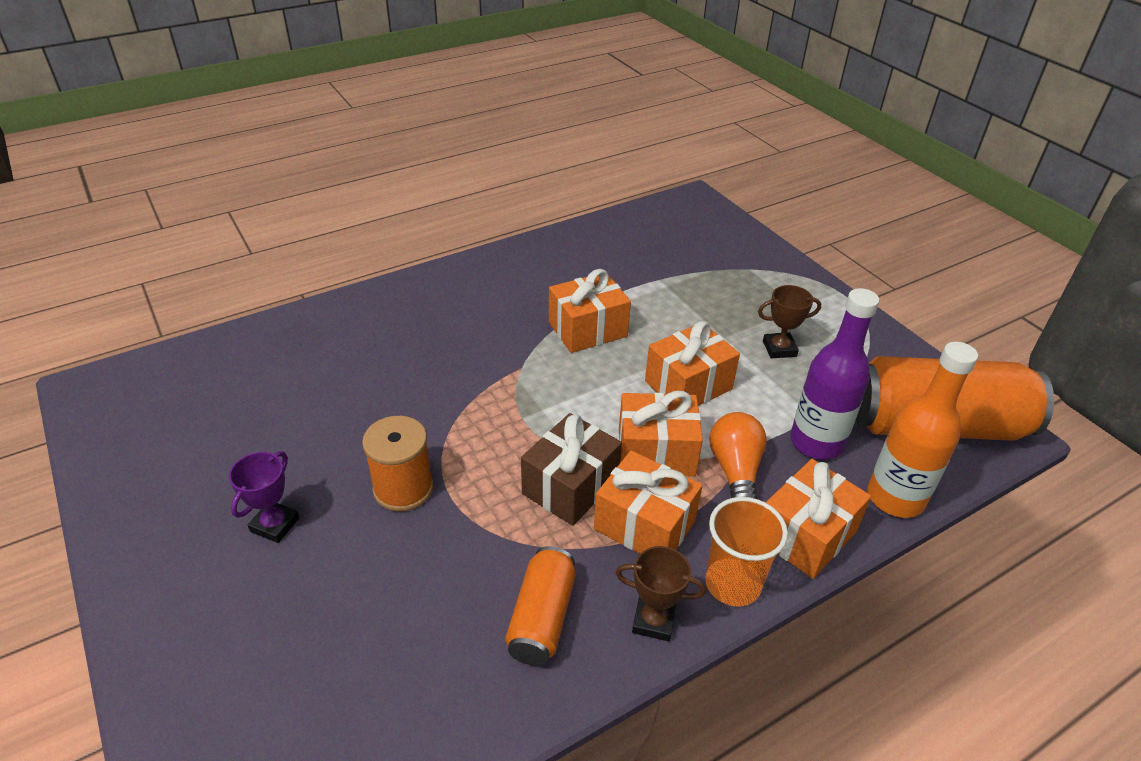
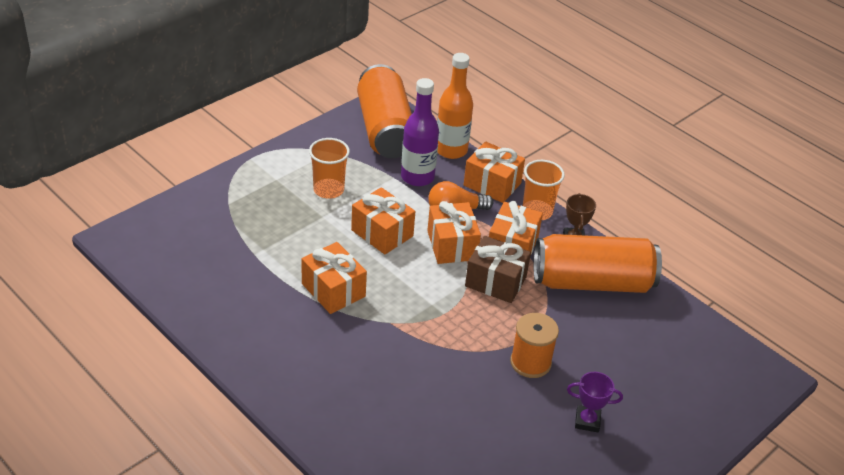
camera: 105 degrees left, 0 degrees up
(542, 617) = (592, 282): orange can -> orange can, size x1.93
(779, 349) = (328, 190): brown trophy -> orange cup

